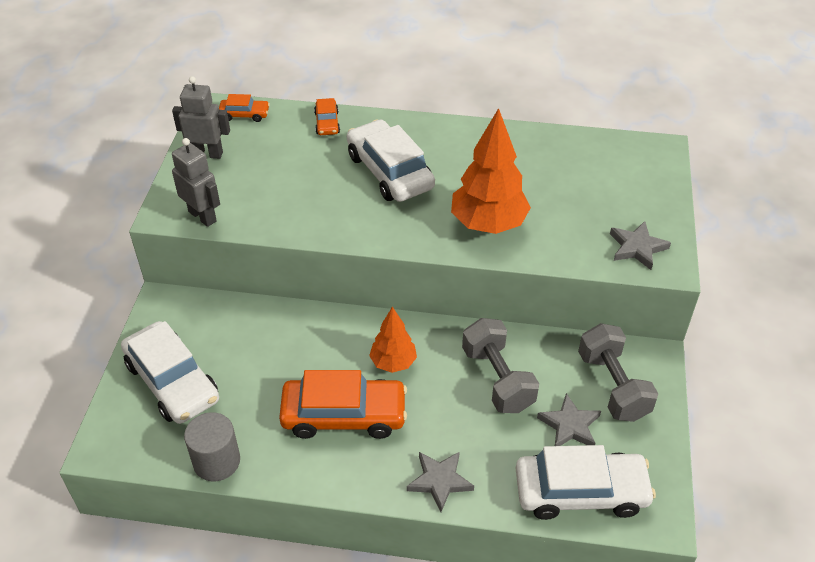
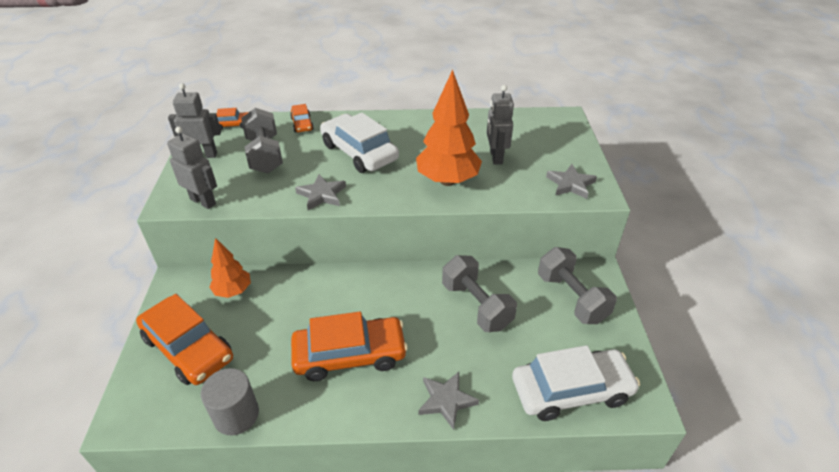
camera: 10 degrees left, 5 degrees down
(172, 381) = (188, 348): white car -> orange car
(277, 162) = (265, 155): none -> grey dumbbell
(393, 363) = (385, 304): orange tree -> orange tree (233, 291)
(555, 198) = (495, 157): none -> grey robot
(569, 425) = (546, 335): grey star -> grey star (321, 195)

